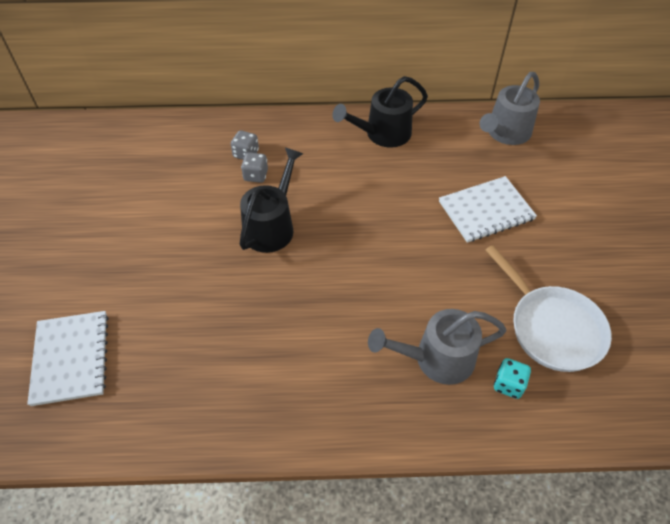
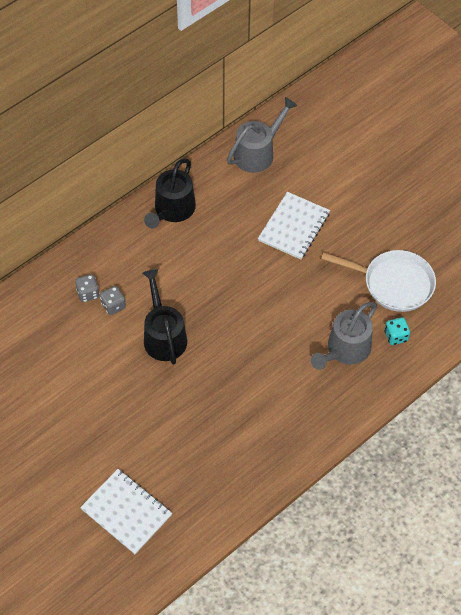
camera: 40 degrees left, 5 degrees up
(505, 133) = (258, 153): grey watering can -> grey watering can turned 135 degrees counterclockwise

